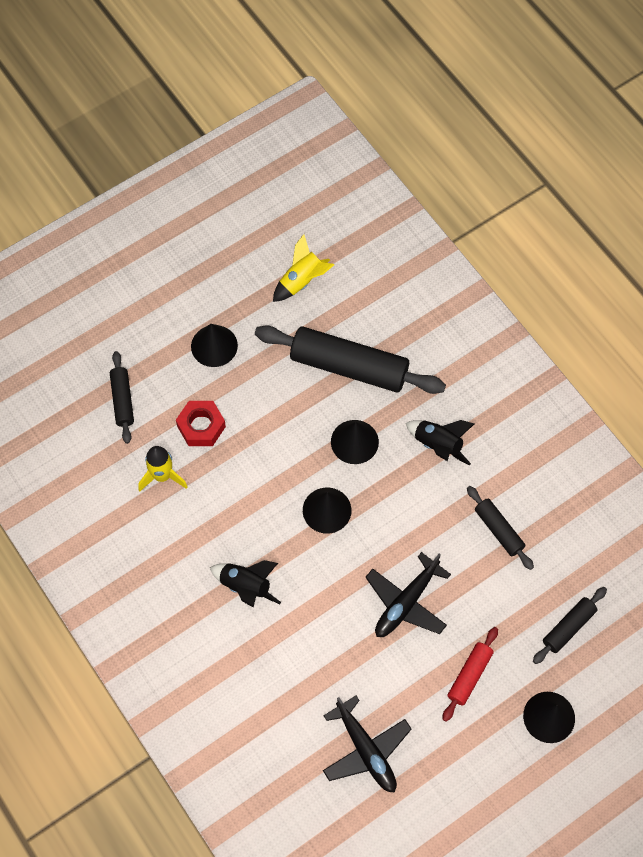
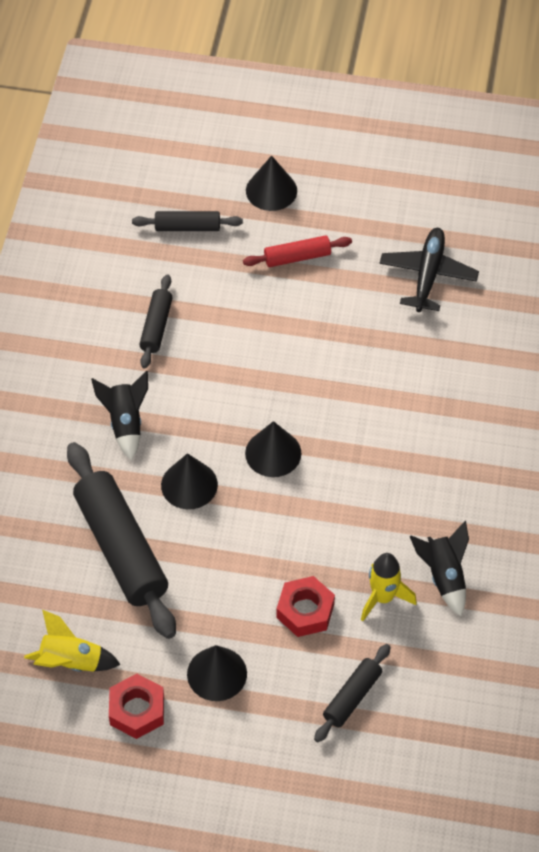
camera: 135 degrees left, 10 degrees down
(236, 288) = (137, 710): none -> red nut
(246, 586) = (402, 453): black rocket -> black rocket (443, 577)
(406, 602) = (287, 339): black plane -> none

